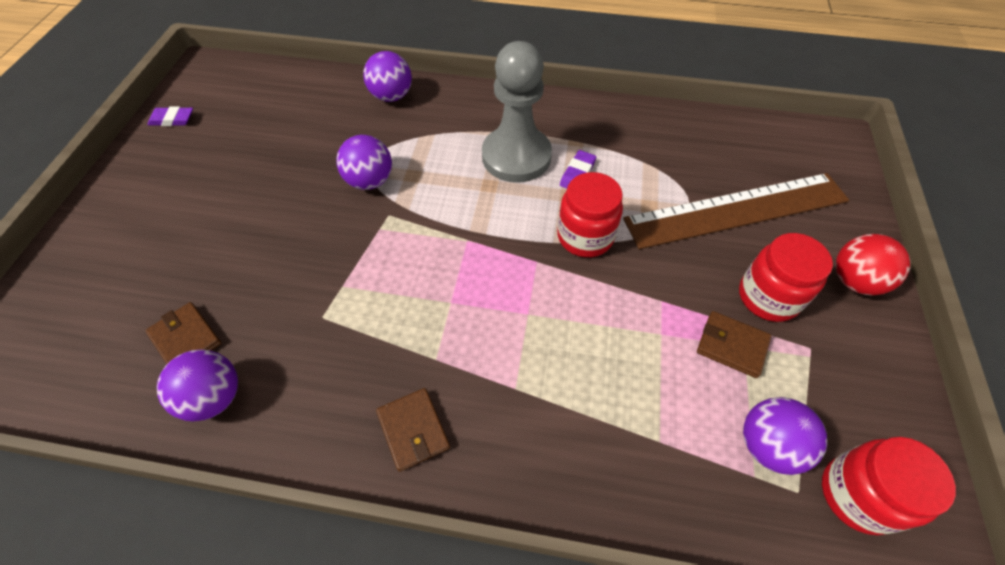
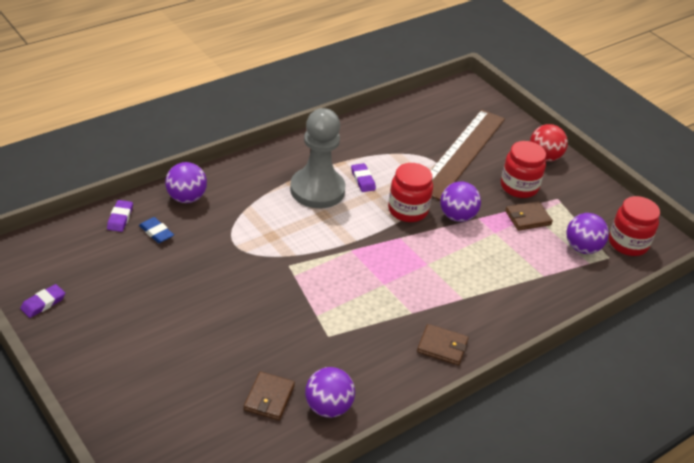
camera: 50 degrees left, 15 degrees down
(186, 339) = (269, 398): brown wallet -> brown wallet turned 75 degrees counterclockwise
(319, 83) = (120, 218): none -> purple eraser
(327, 112) = (156, 232): none -> blue eraser
(370, 181) = (250, 254): purple ball -> purple ball (457, 216)

